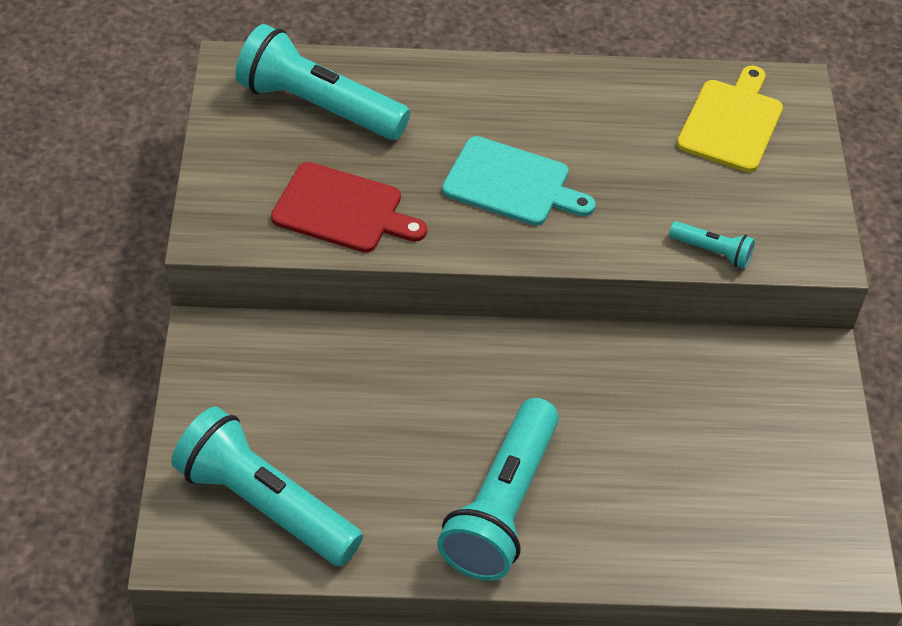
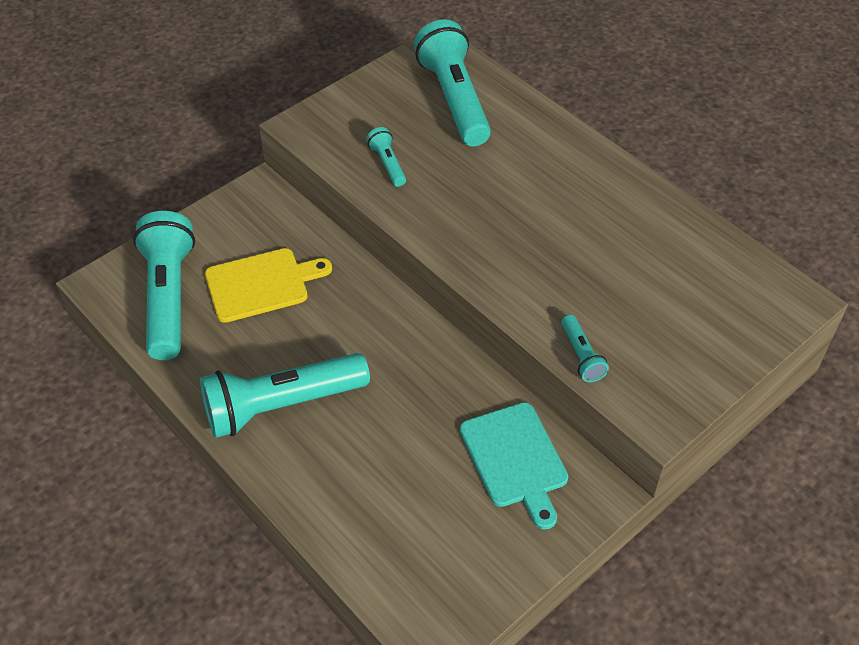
camera: 50 degrees right, 0 degrees up
(343, 210) = (387, 164): red cutting board -> turquoise flashlight
(512, 184) = (507, 220): turquoise cutting board -> turquoise cutting board (515, 459)
(732, 122) = (714, 289): yellow cutting board -> yellow cutting board (262, 284)

